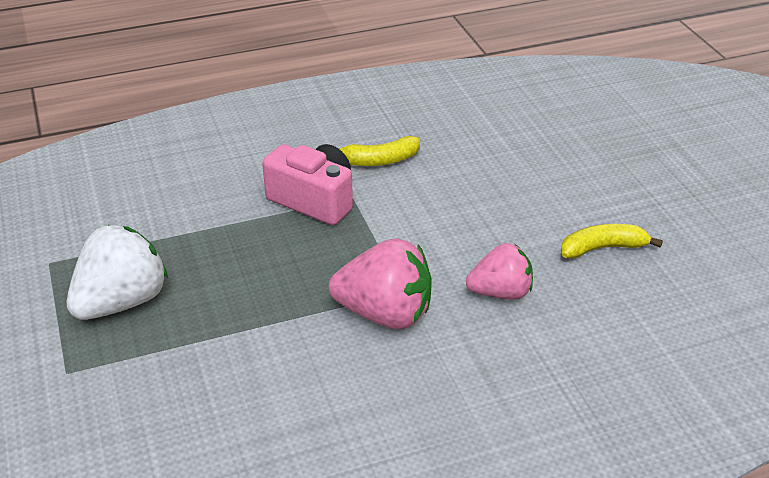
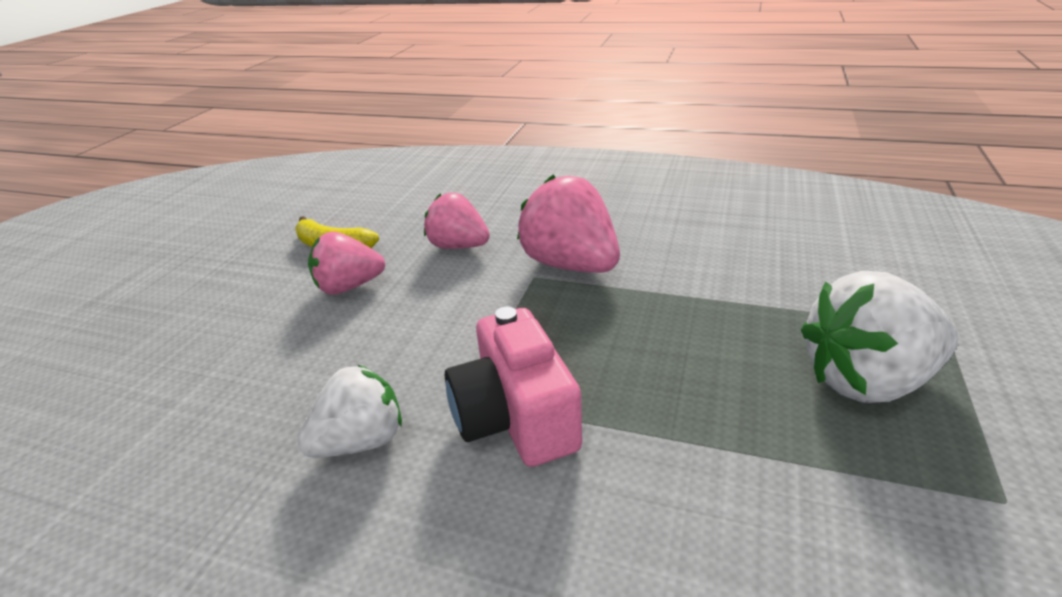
camera: 140 degrees left, 5 degrees down
(379, 160) = (361, 441): yellow banana -> white strawberry
(526, 224) = (349, 287): none -> pink strawberry

